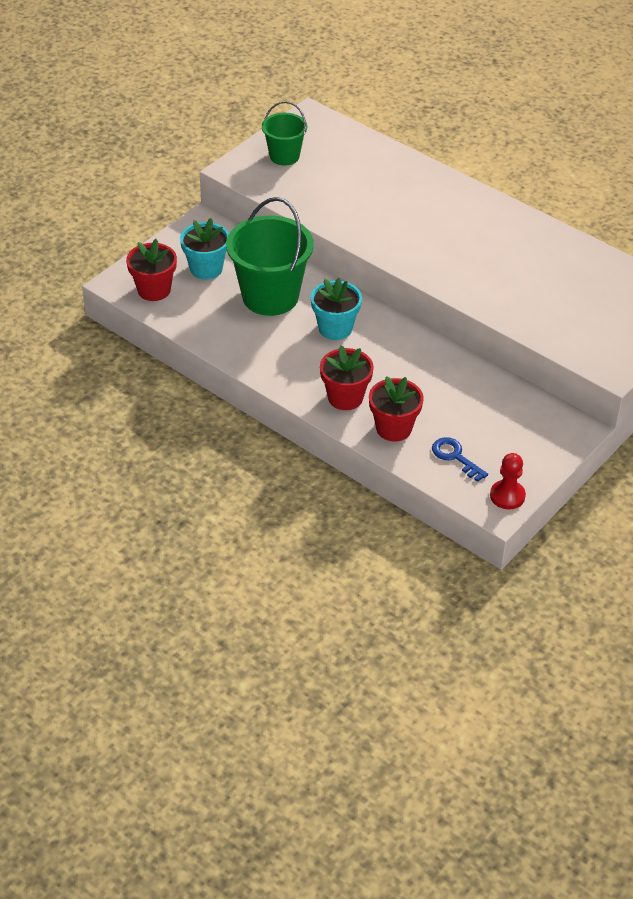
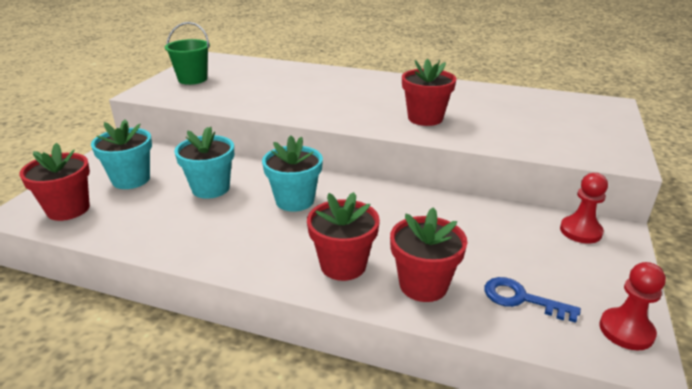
camera: 20 degrees left, 15 degrees down
(270, 296) = (211, 188): green bucket -> turquoise flower pot
(480, 275) = (425, 118): none -> red flower pot
(550, 420) = (580, 231): none -> red pawn

